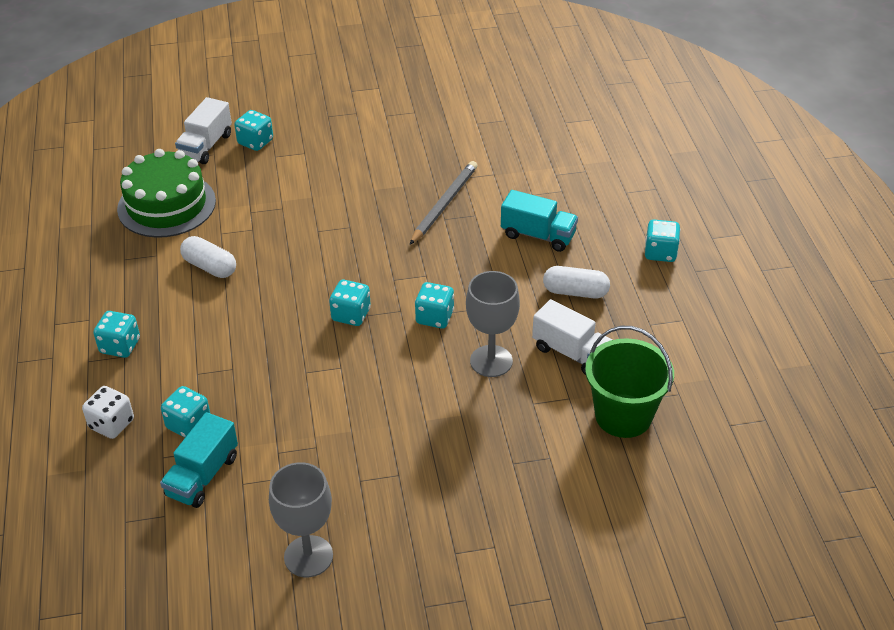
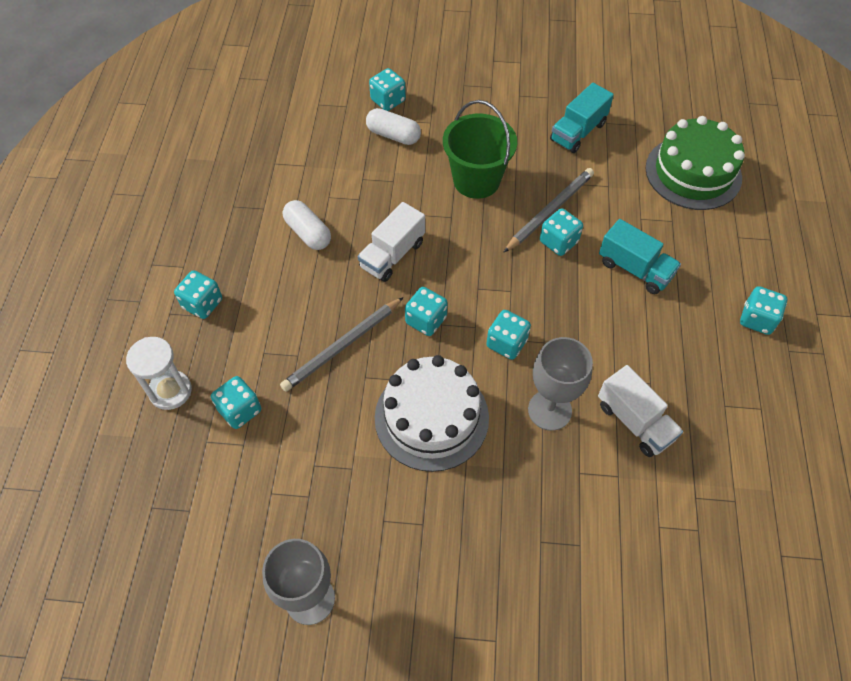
camera: 15 degrees right, 15 degrees up
(111, 424) = (170, 391): white dice -> white hourglass
(166, 205) = (288, 154): green cake -> green cake (693, 173)
(203, 476) = (236, 474): turquoise truck -> turquoise truck (578, 132)
(206, 146) = (341, 96): white truck -> white truck (392, 255)
(275, 352) = (342, 346): none -> grey pencil
(381, 390) = (431, 417): none -> white cake
(460, 227) = (558, 242): none -> turquoise dice
(575, 292) = (656, 347): white capsule -> white capsule (393, 135)
(623, 416) = (669, 513): green bucket -> green bucket (476, 180)

